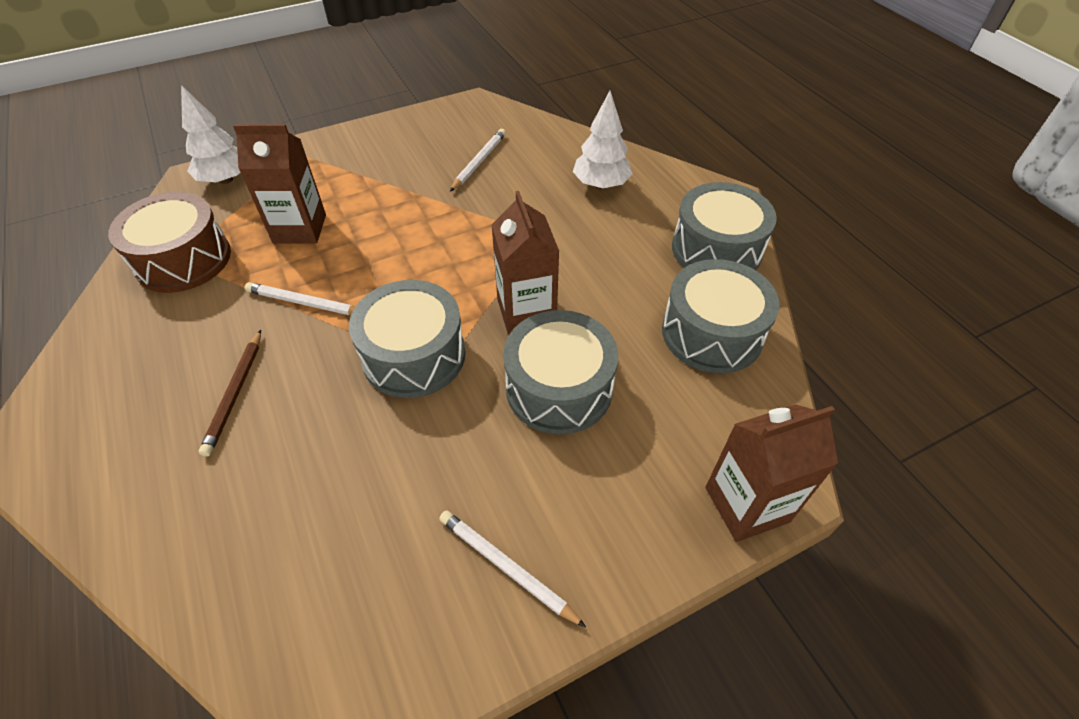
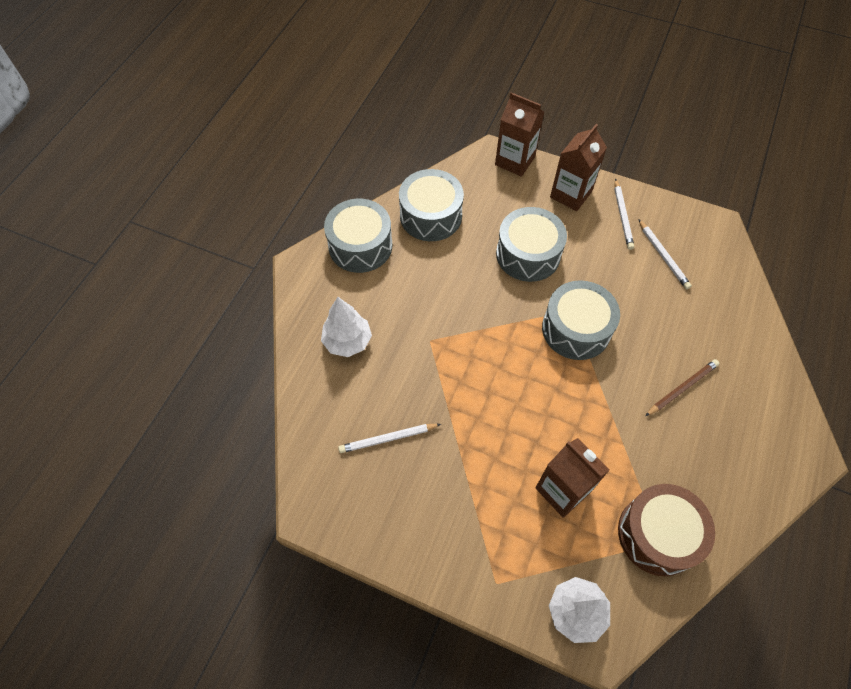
camera: 130 degrees left, 10 degrees up
(305, 303) = (605, 418): white pencil -> white pencil (663, 256)
(526, 312) = (496, 302): brown carton -> brown carton (570, 194)

